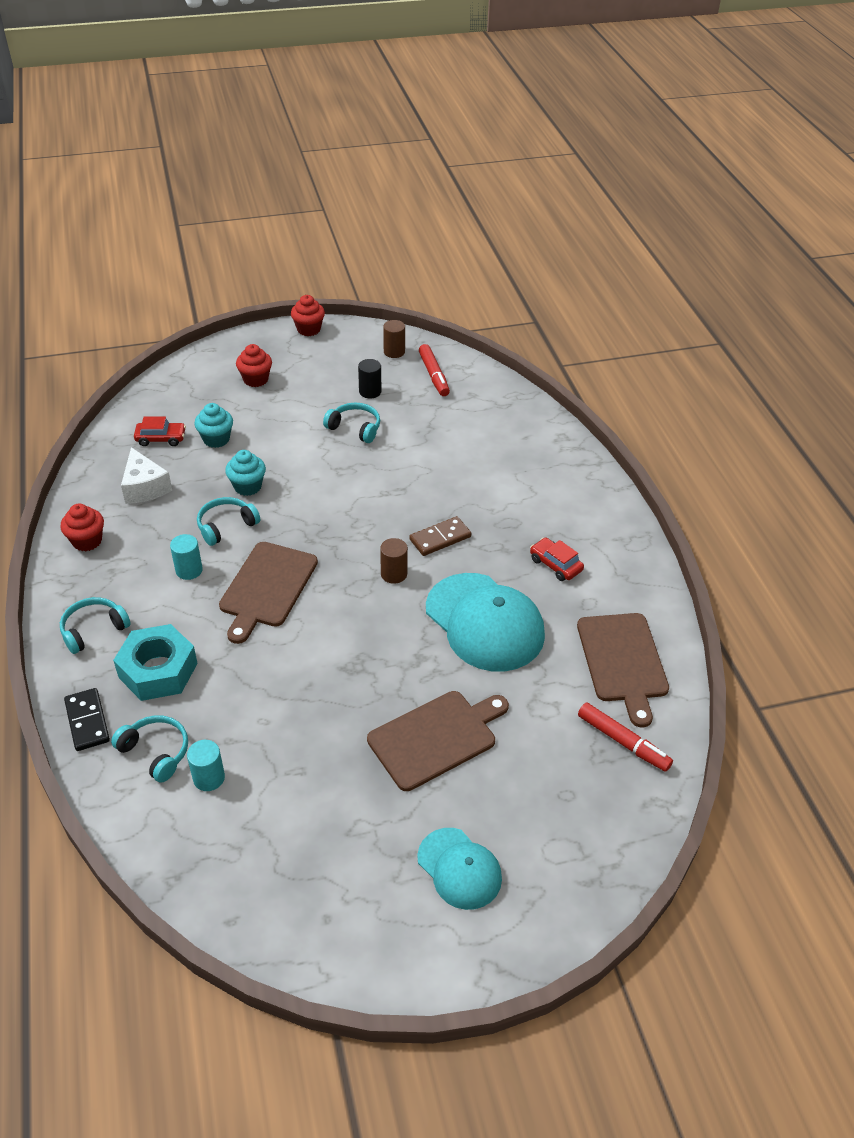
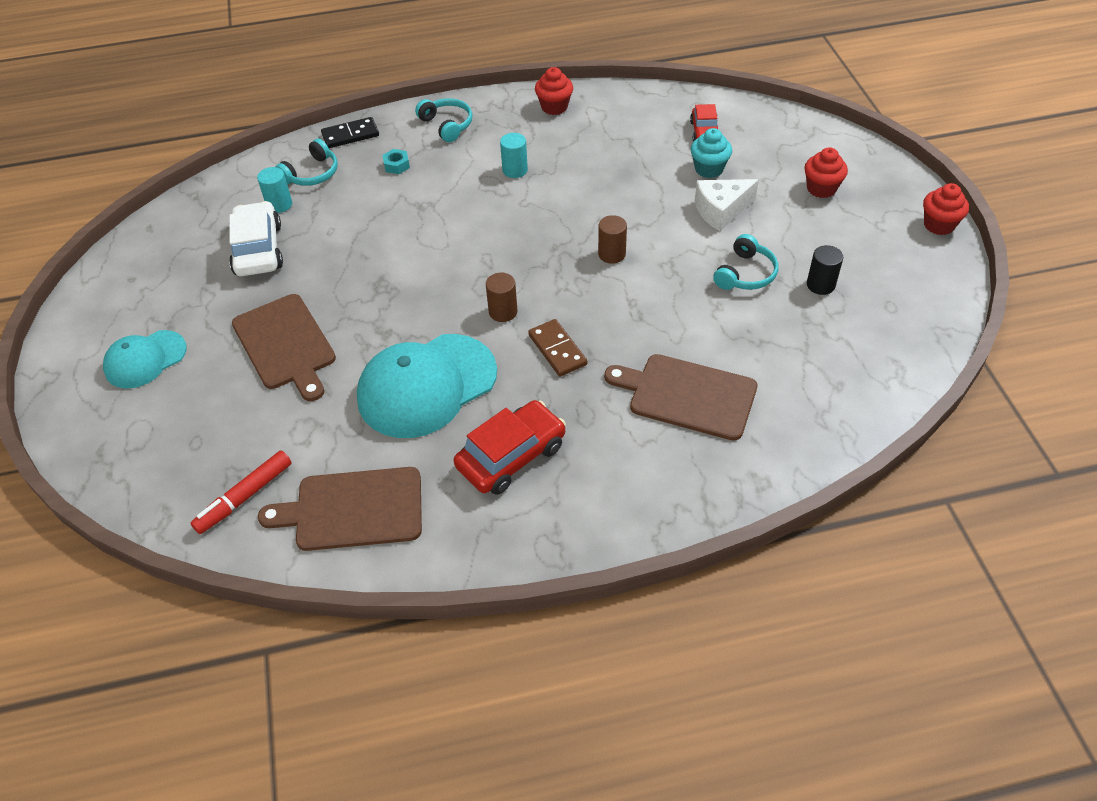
camera: 95 degrees right, 5 degrees up
(145, 487) = (629, 131): white cheese -> white cheese (721, 211)
(158, 670) = (396, 165): turquoise nut -> turquoise nut, size x0.42
(226, 526) = (575, 188): turquoise headphones -> none
(247, 486) = (635, 197): turquoise cupcake -> none
(267, 588) = (489, 221): brown cutting board -> brown cutting board (687, 396)
(287, 787) = (258, 249): none -> white car
(394, 352) = (914, 305): brown cylinder -> brown cylinder (611, 254)
(433, 375) = (872, 345): red marker -> none
(555, 565) = (511, 456): red car -> red car, size x1.66

